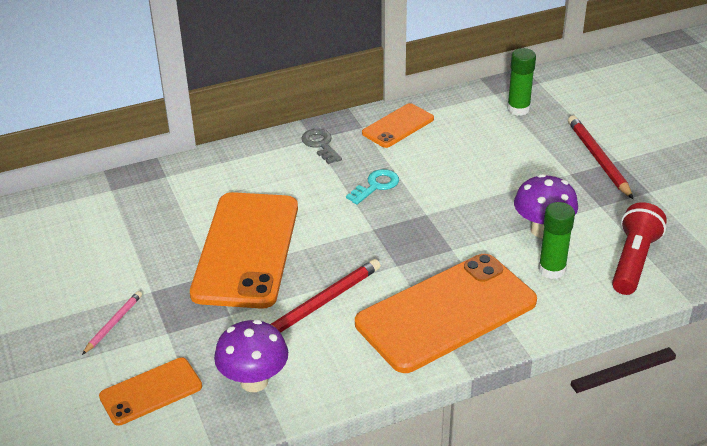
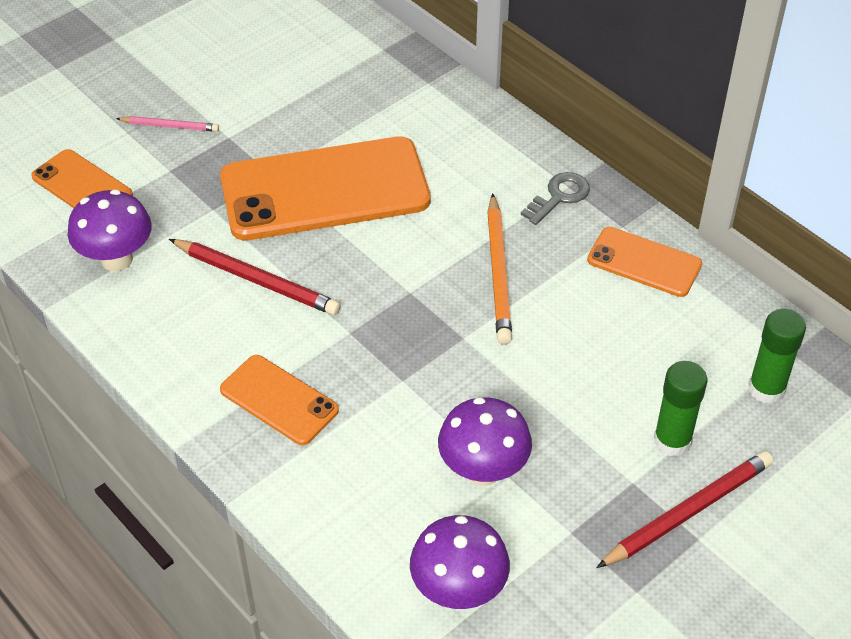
camera: 70 degrees right, 10 degrees up
(376, 186) = (498, 273): turquoise key -> orange pencil
(446, 313) = (279, 400): orange phone -> orange phone, size x0.51
(552, 269) = (402, 496): green glue stick -> green glue stick (672, 441)
(633, 261) = (458, 591): red flashlight -> purple mushroom

